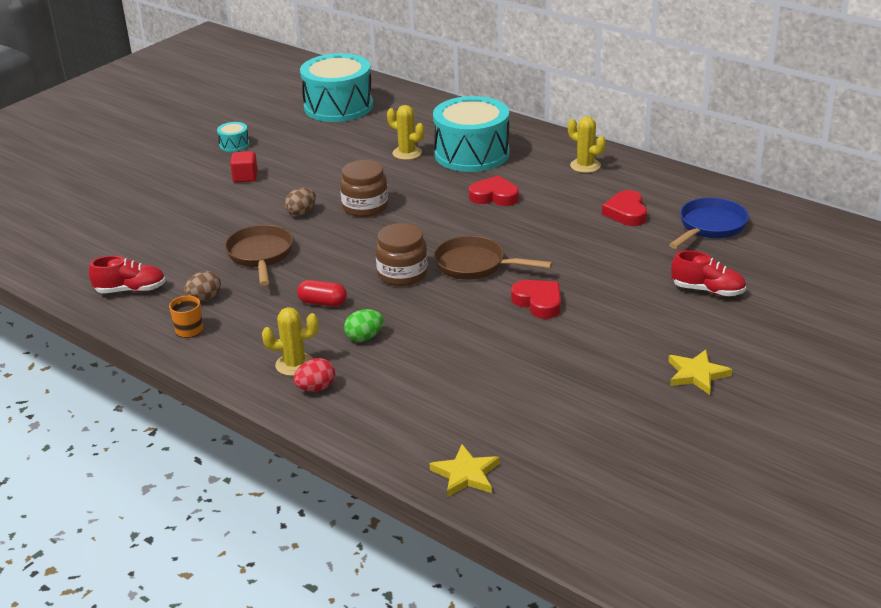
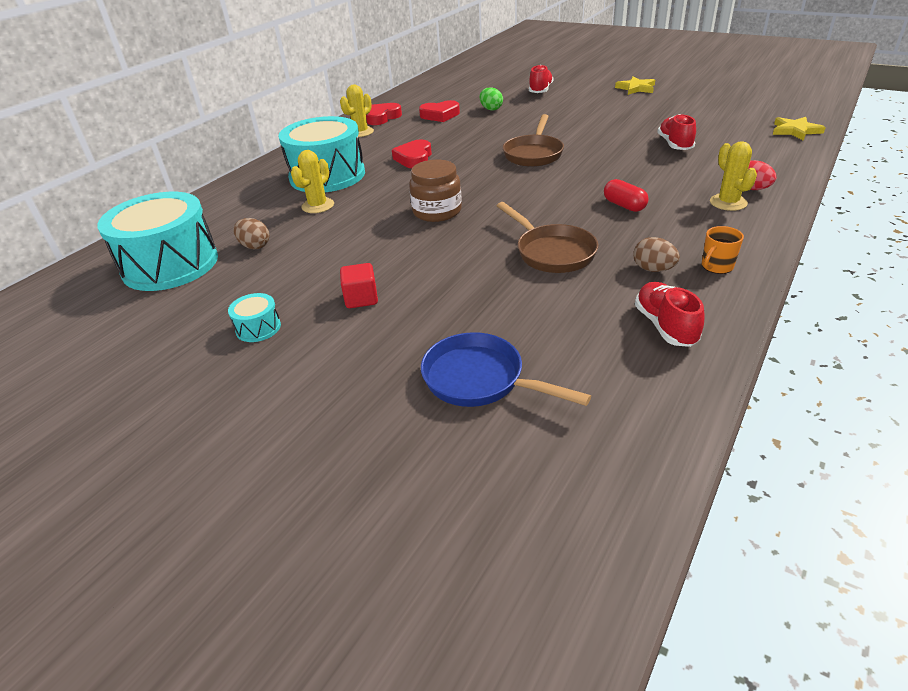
camera: 95 degrees left, 5 degrees up
(260, 255) = (552, 252): brown pan -> brown pan turned 105 degrees counterclockwise
(301, 213) = (453, 244): brown egg -> brown egg (255, 246)
(323, 303) = (624, 205): red capsule -> red capsule turned 45 degrees counterclockwise
(364, 337) = (666, 181): green egg -> green egg (491, 109)
(402, 274) = (559, 179): brown jar -> none
(461, 363) = (675, 144): none -> red shoe
(538, 302) = (578, 130): red heart -> red heart (382, 117)
(710, 227) = (457, 94): blue pan -> blue pan (480, 380)

